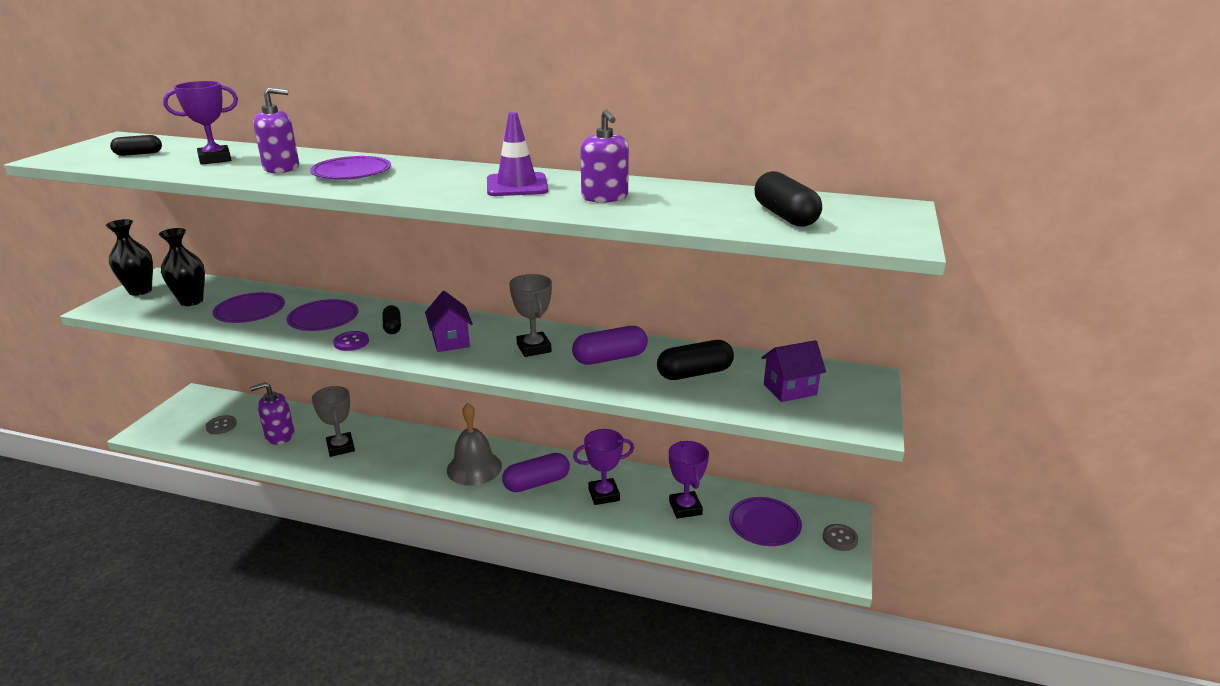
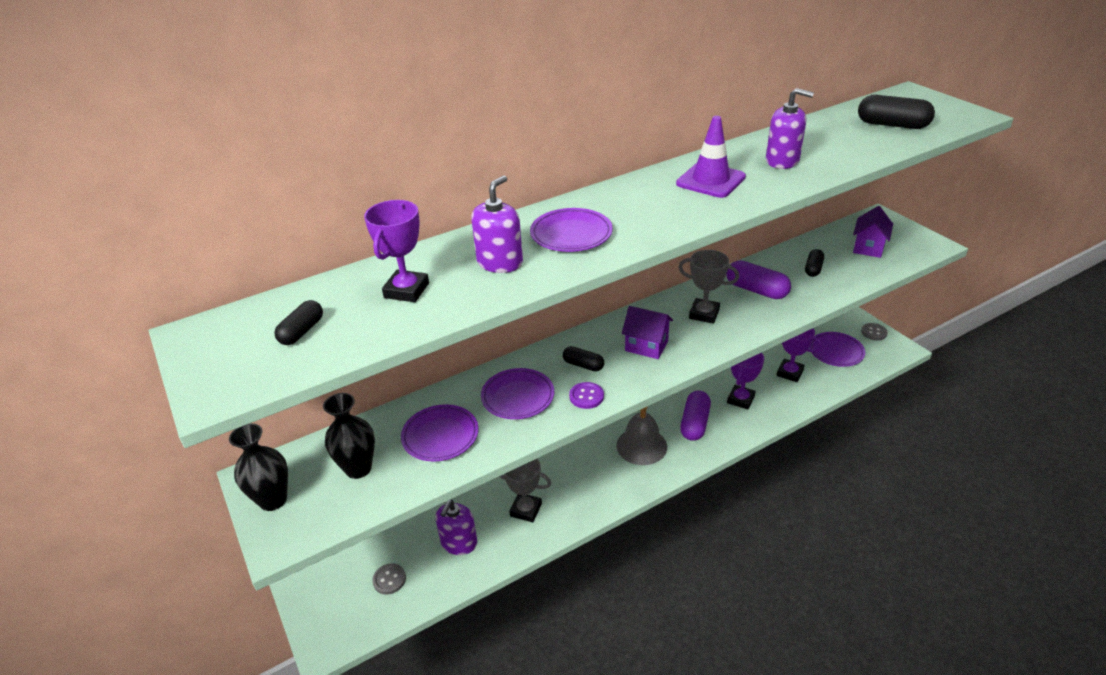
camera: 45 degrees left, 10 degrees up
(610, 358) = (756, 290): purple capsule -> purple capsule turned 75 degrees counterclockwise
(694, 373) = (813, 269): black capsule -> black capsule, size x0.60

